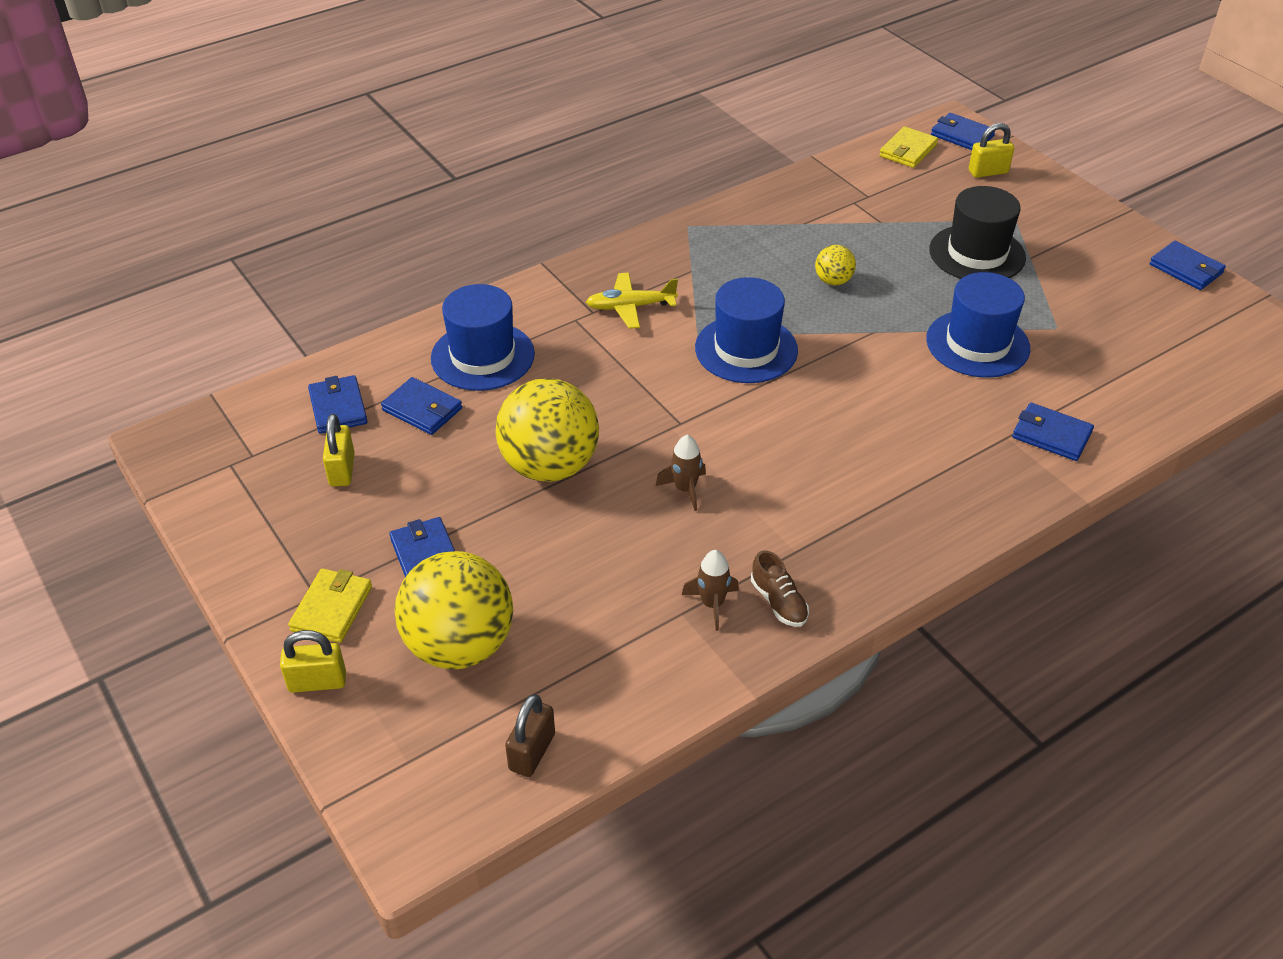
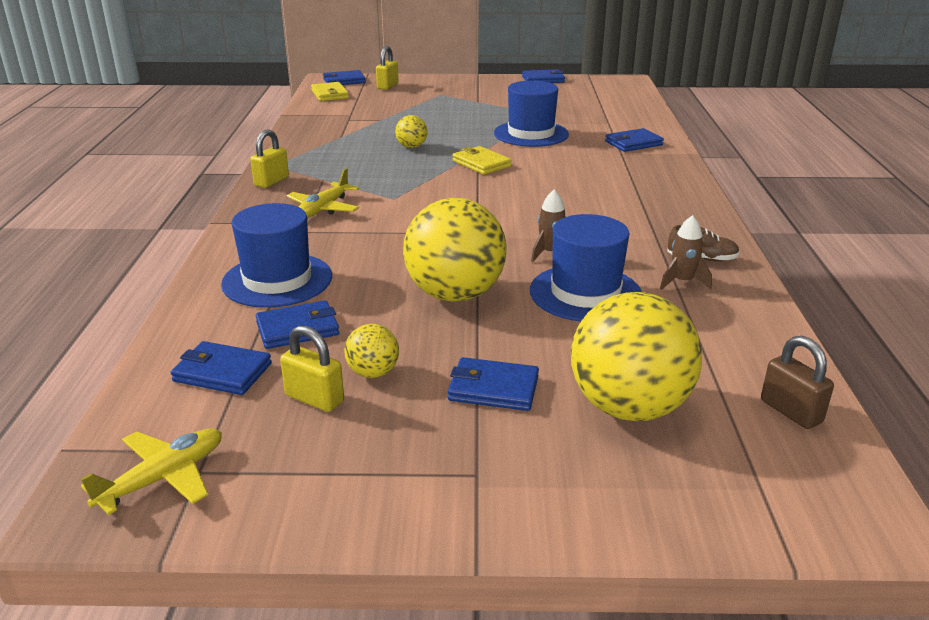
camera: 55 degrees left, 15 degrees down
(214, 453) = (164, 477): none -> yellow plane
(317, 682) = (605, 514): yellow padlock -> yellow padlock (271, 181)
(332, 608) = (506, 469): yellow wallet -> yellow wallet (481, 163)
(396, 481) = (373, 373): none -> yellow ball
(746, 349) = (434, 189): blue hat -> blue hat (585, 293)
(977, 254) = (453, 110): black hat -> none

